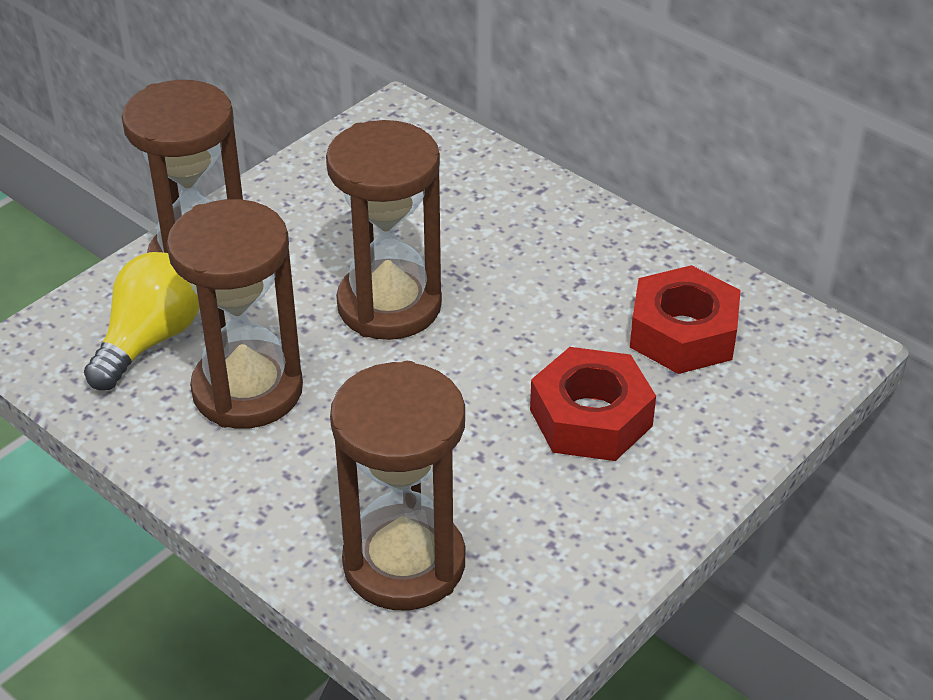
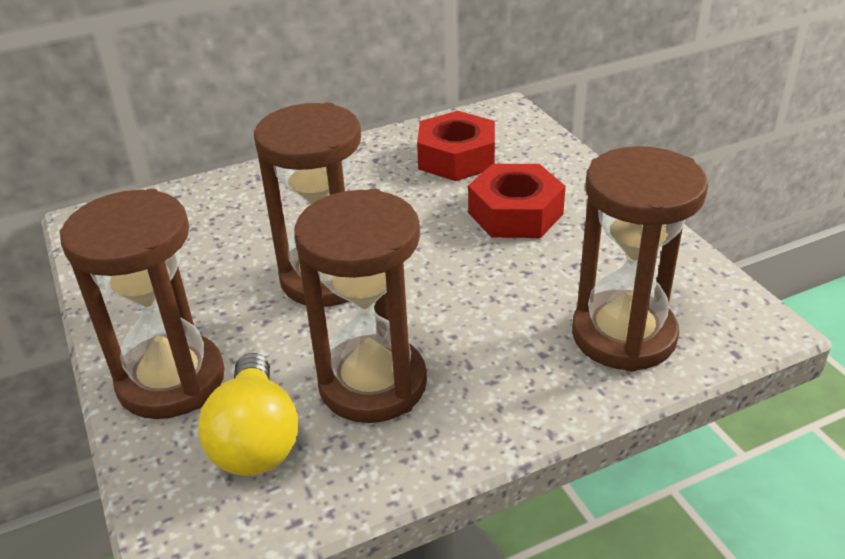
camera: 65 degrees left, 5 degrees down
(150, 340) = (256, 439): yellow light bulb -> yellow light bulb turned 150 degrees counterclockwise

